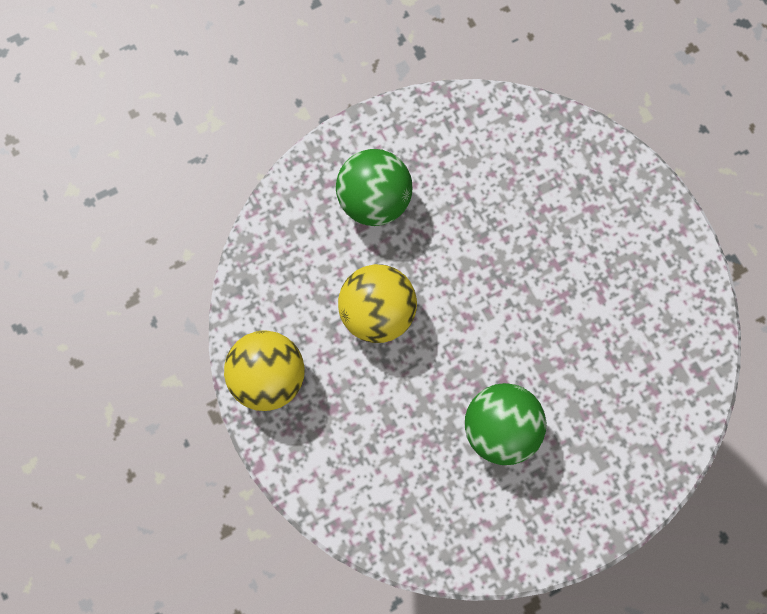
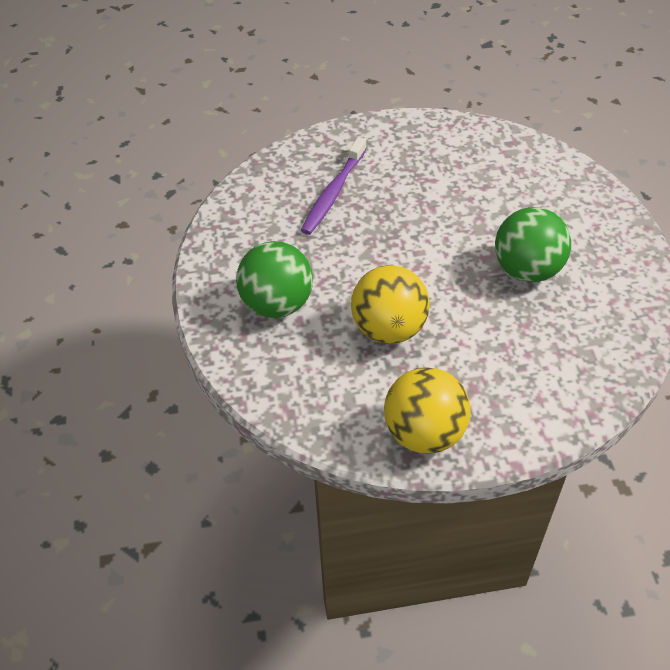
camera: 70 degrees left, 25 degrees down
(543, 202) = (333, 193): none -> purple toothbrush

